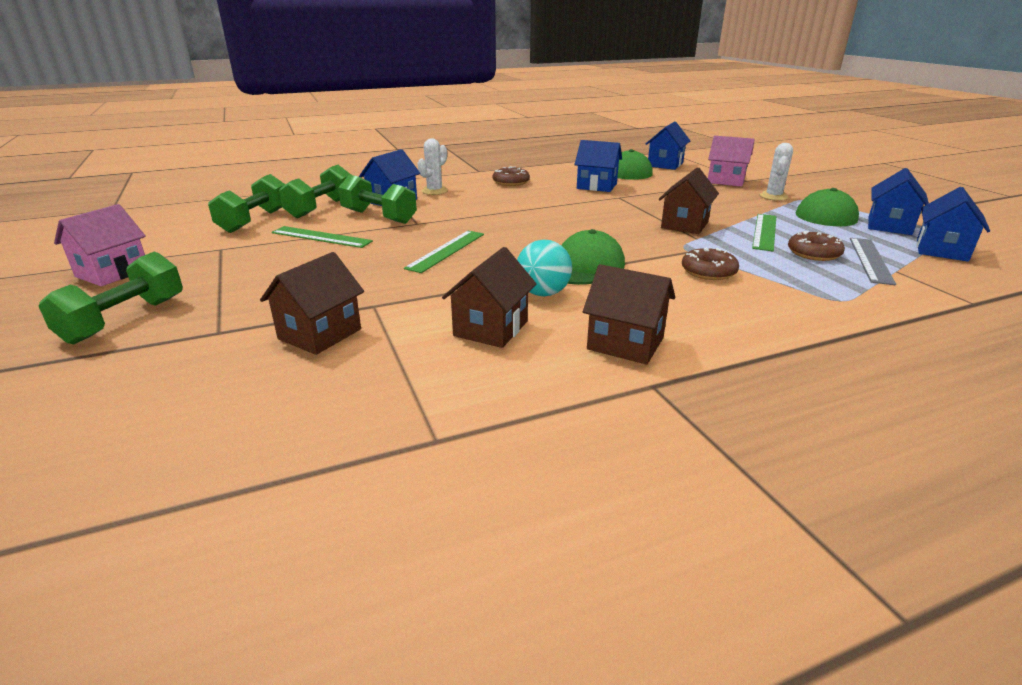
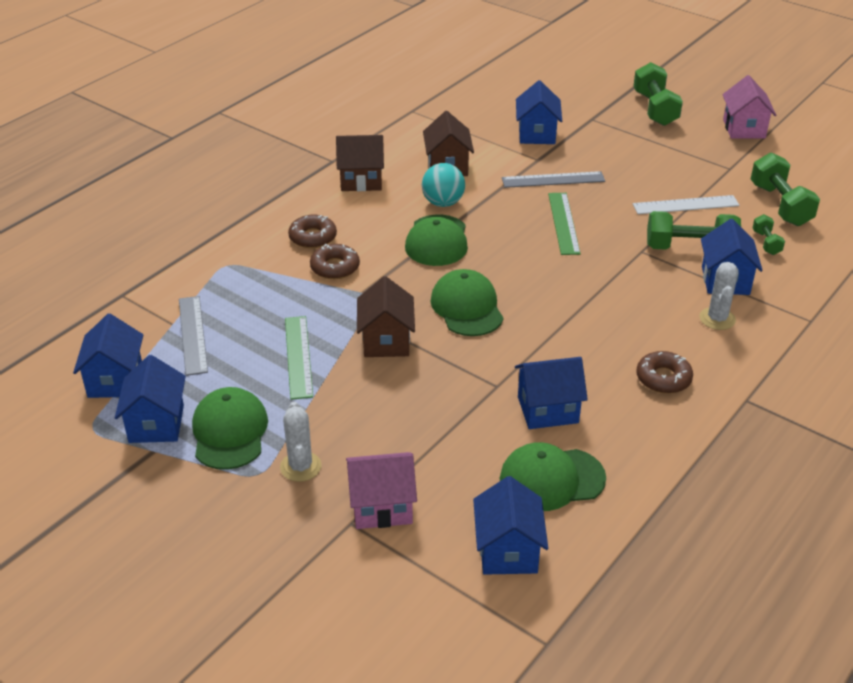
camera: 150 degrees right, 10 degrees up
(320, 334) = (537, 134): brown house -> blue house
(321, 208) = (766, 243): green dumbbell -> green dumbbell, size x0.52
(321, 237) = (685, 205): green ruler -> white ruler
(394, 283) = (553, 180): none -> grey ruler
(602, 226) = (467, 307): none -> green cap
(813, 253) = (246, 328): brown donut -> brown donut (313, 237)

